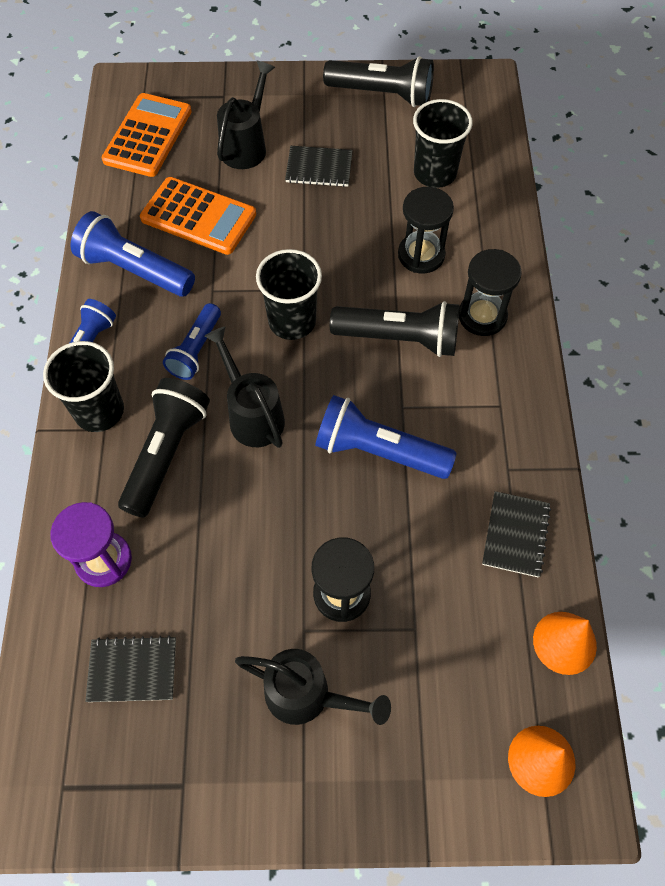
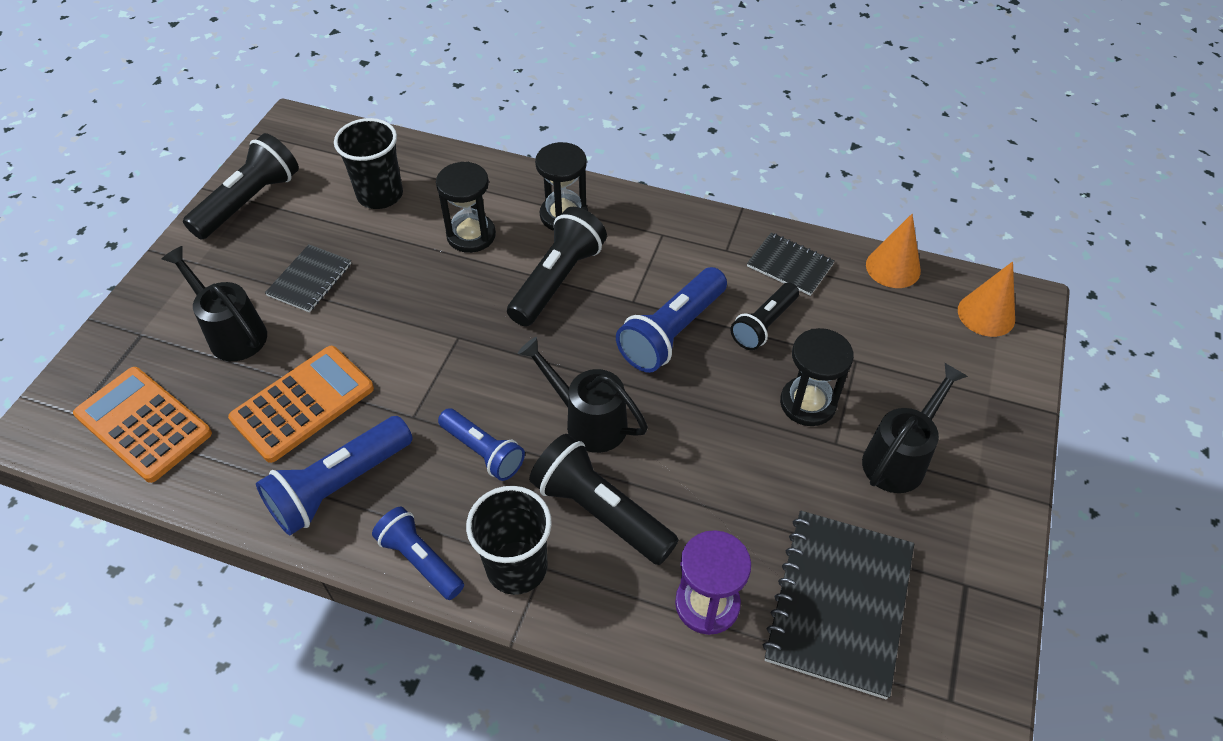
camera: 70 degrees left, 10 degrees down
(132, 670) = (839, 603): black notebook -> black notebook, size x1.81
(252, 415) = (588, 421): black watering can -> black watering can turned 45 degrees clockwise
(292, 321) = (492, 357): black cup -> none
(423, 529) = (764, 325): none -> black flashlight

